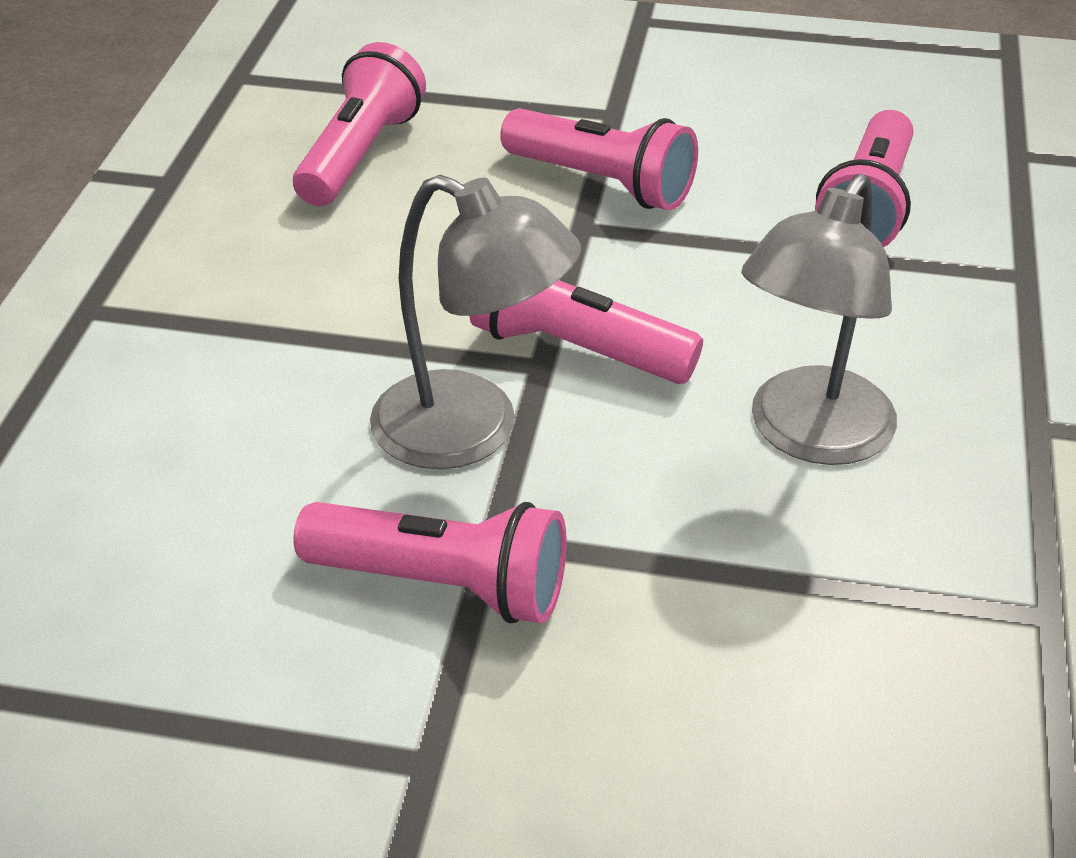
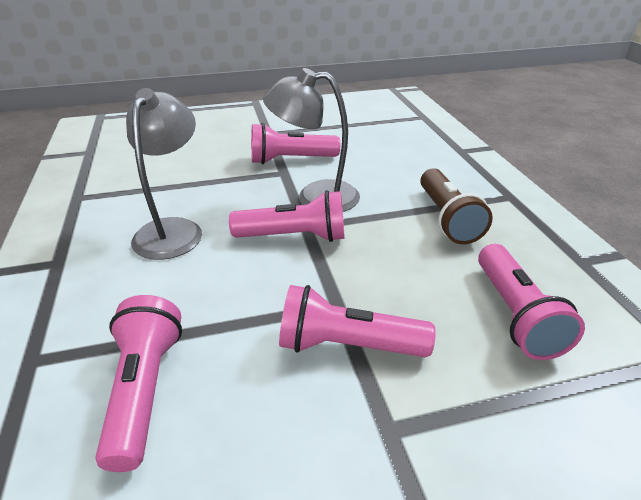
camera: 155 degrees right, 5 degrees down
(269, 302) = (447, 218): none -> brown flashlight

